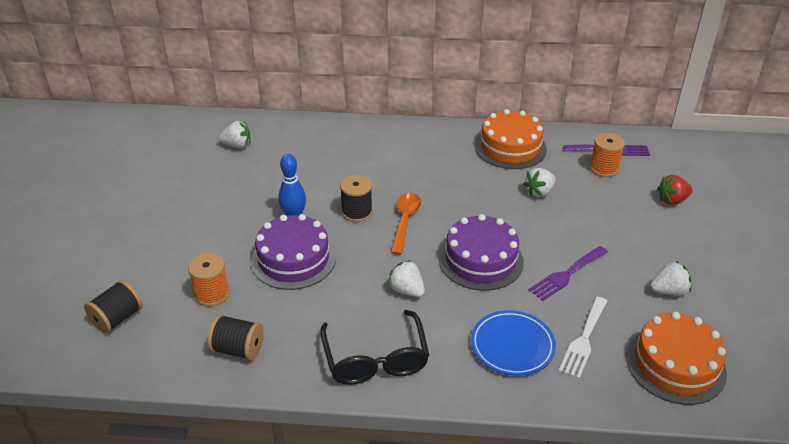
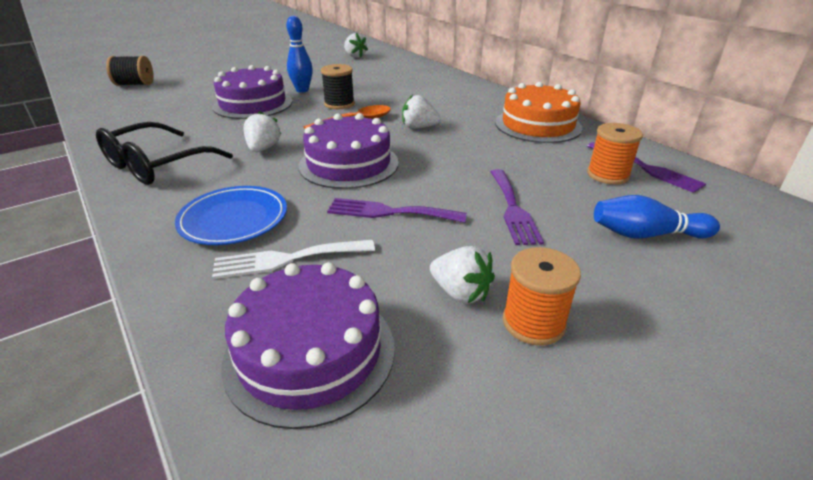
camera: 50 degrees right, 5 degrees down
(212, 294) = (185, 96): orange spool -> orange spool (533, 322)
(238, 349) = (129, 120): black spool -> none
(539, 192) = (499, 157): white strawberry -> white strawberry (419, 127)
(607, 226) = (513, 209): none -> purple fork
(672, 200) = (646, 234): red strawberry -> blue bowling pin
(675, 364) = (310, 352): orange cake -> purple cake

